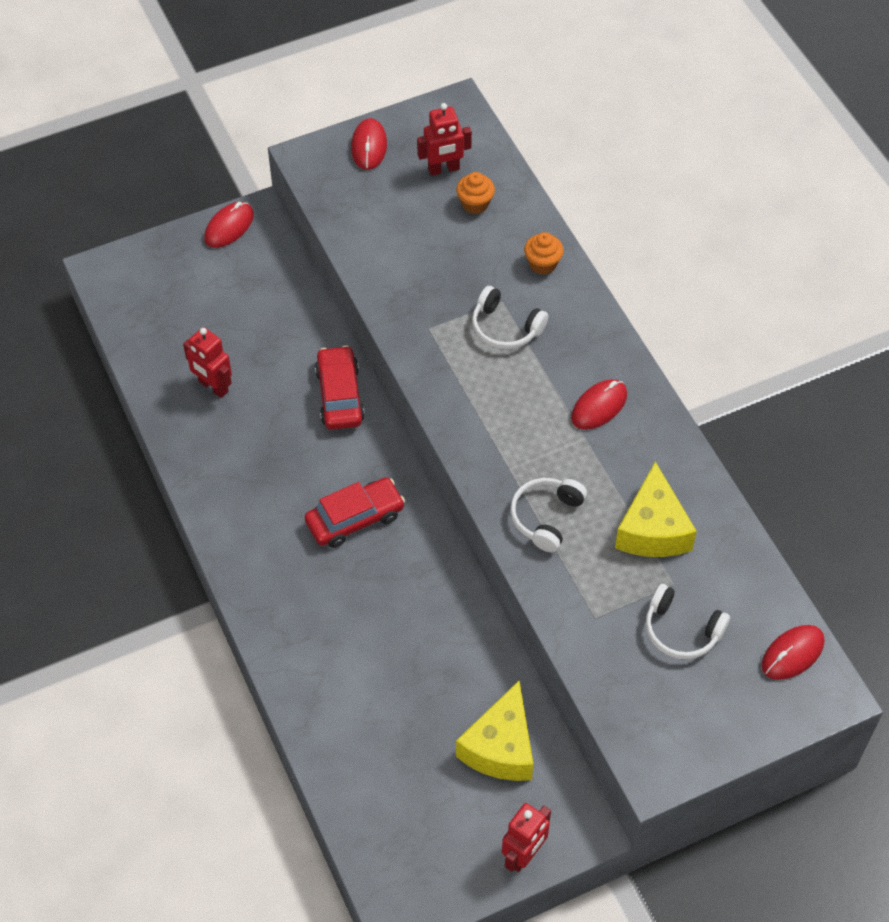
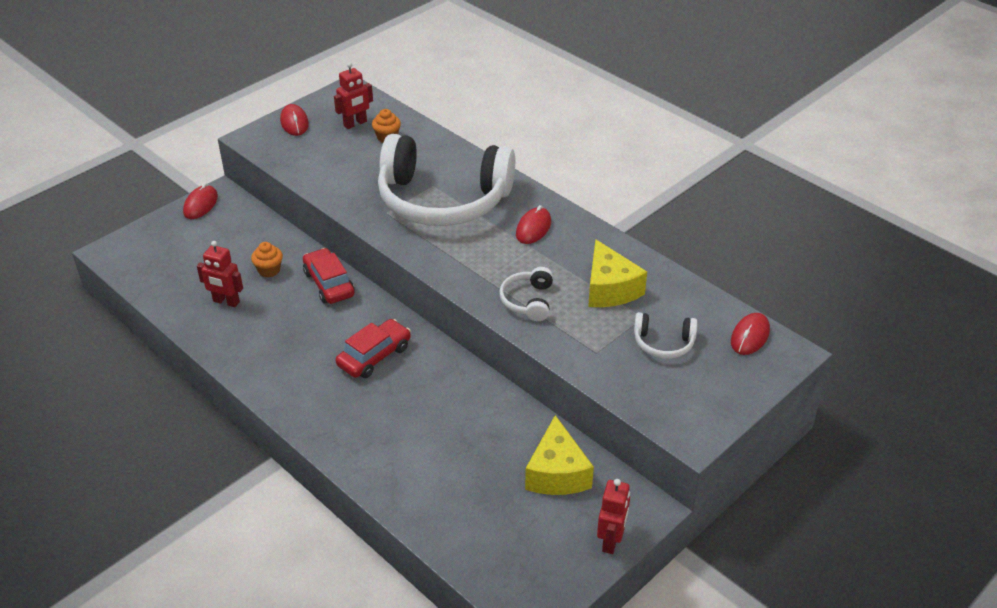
camera: 20 degrees left, 15 degrees down
(505, 328) = (443, 200): white headphones -> white headphones, size x2.43
(542, 264) = (452, 159): orange cupcake -> orange cupcake (269, 270)

